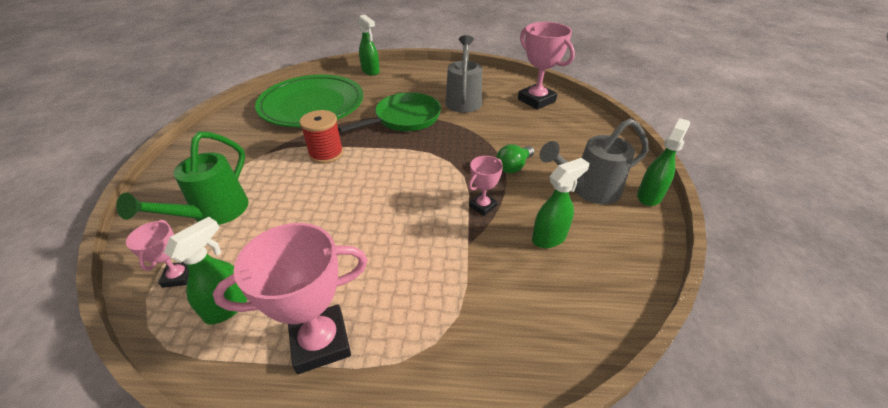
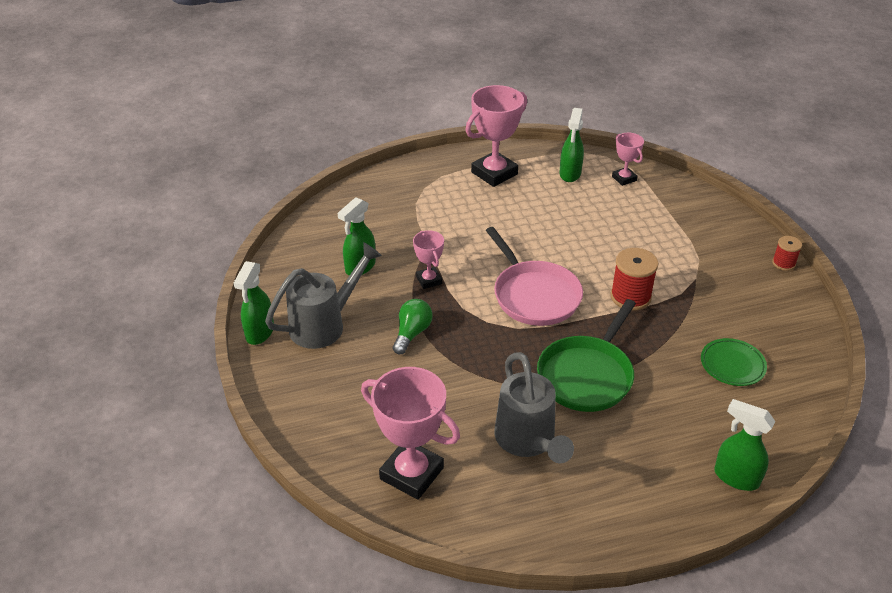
camera: 160 degrees right, 0 degrees up
(184, 149) = (783, 263): none -> red spool
(214, 213) = (659, 218): green watering can -> none
(312, 106) = (732, 365): green plate -> green plate, size x0.41
(398, 171) = (534, 295): none -> pink pan
(482, 206) = (429, 280): pink trophy -> pink trophy turned 45 degrees counterclockwise

